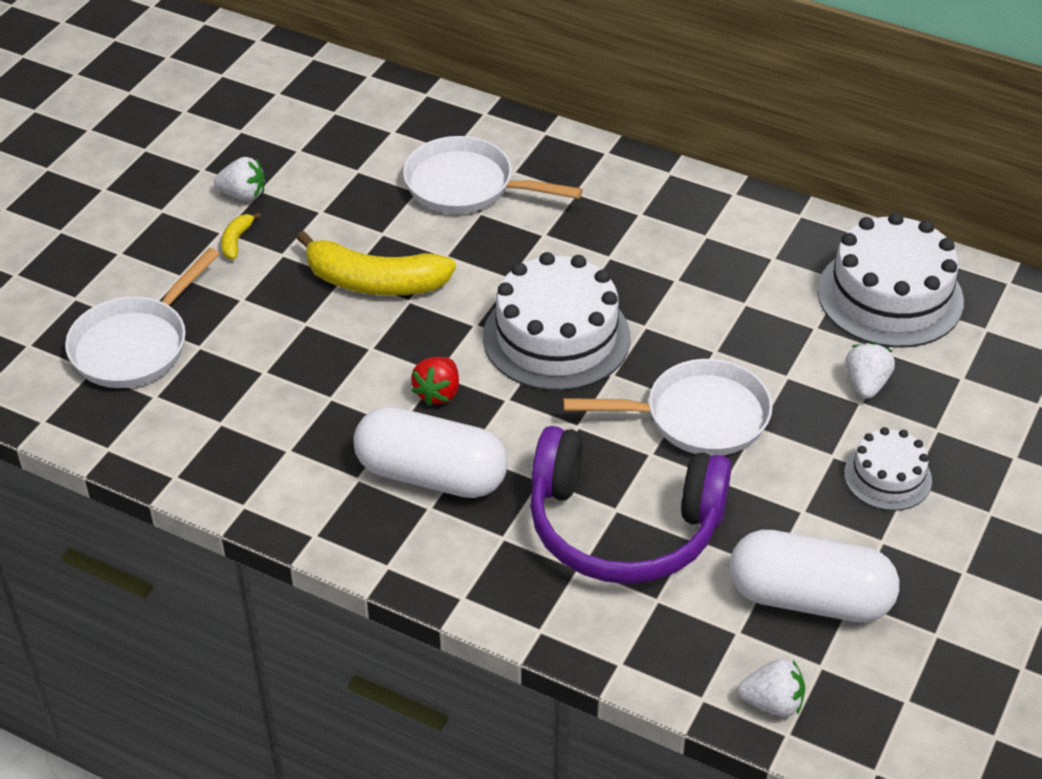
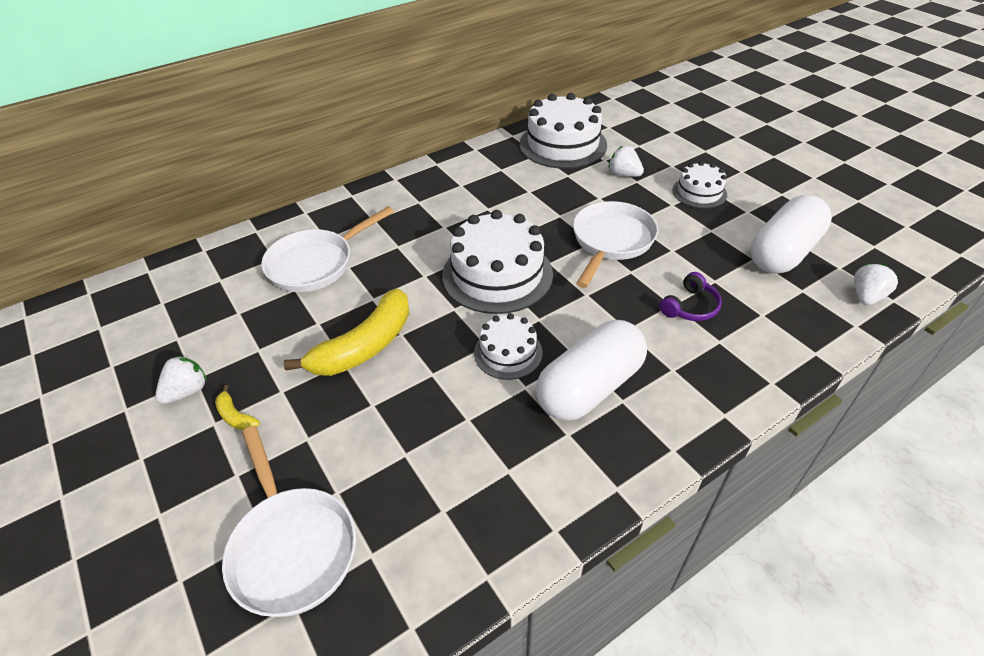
camera: 60 degrees left, 0 degrees up
(438, 393) = (508, 352): red strawberry -> white cake
(622, 526) = (690, 307): purple headphones -> purple headphones, size x0.41

